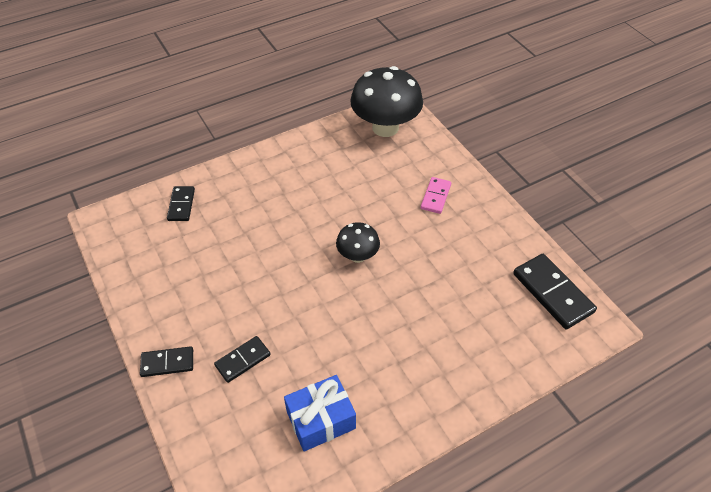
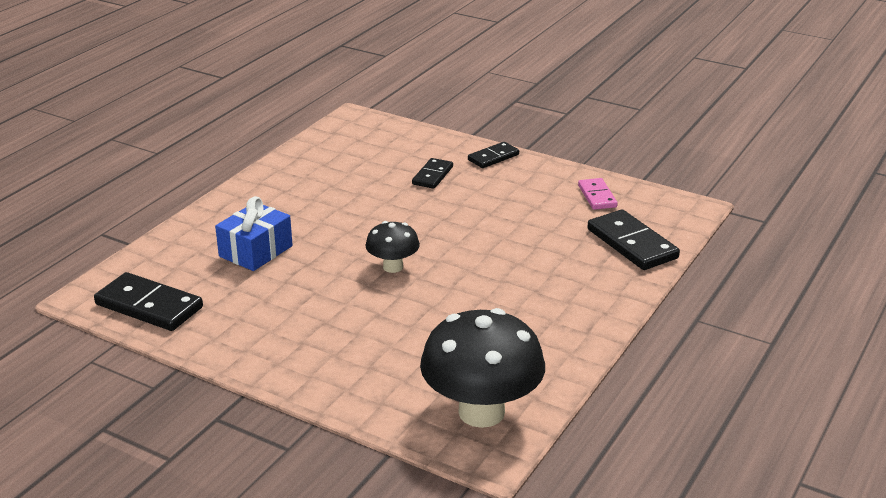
camera: 150 degrees right, 20 degrees down
(181, 205) = (632, 244): black domino -> black domino, size x1.68
(321, 420) = (335, 169): blue gift -> blue gift (255, 251)
(436, 196) = (342, 350): pink domino -> pink domino (597, 196)

